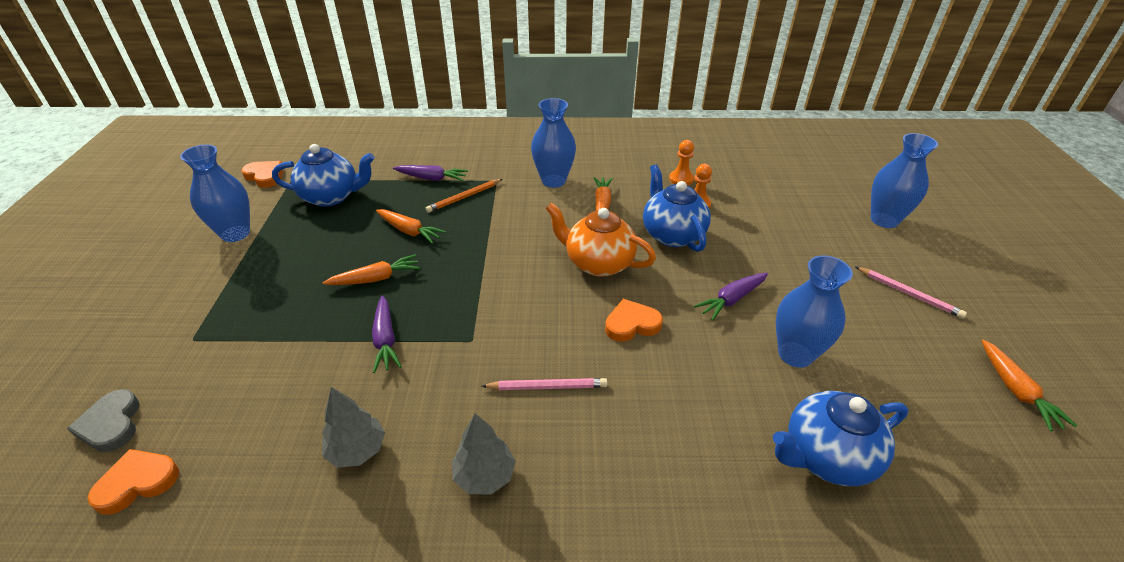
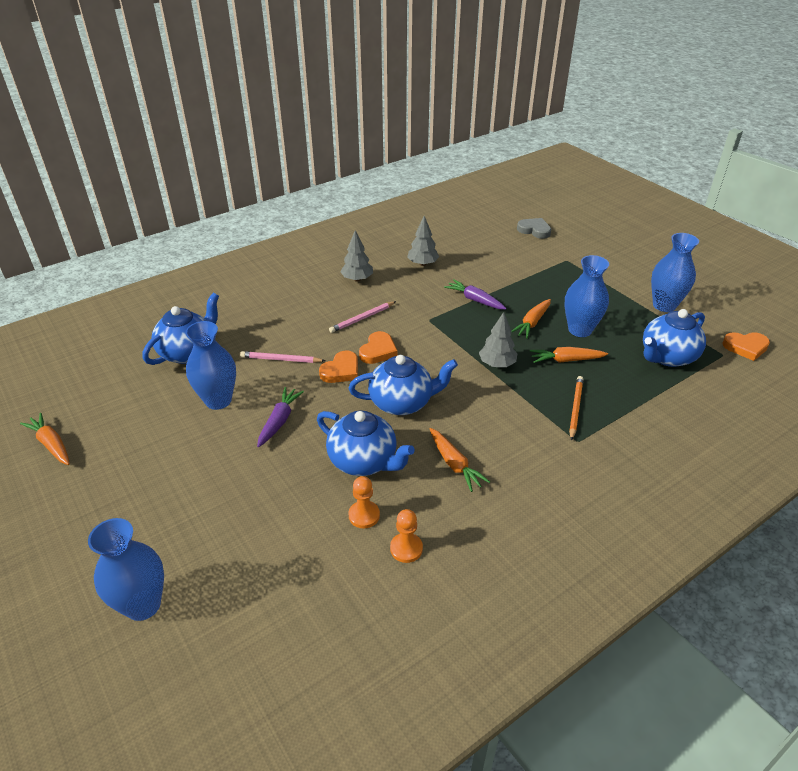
camera: 145 degrees right, 0 degrees up
(137, 482) = (490, 226): orange heart -> orange heart (378, 351)
(432, 178) = (631, 413): purple carrot -> none
(471, 256) = (497, 364): none -> grey tree
(553, 181) = (529, 470): blue vase -> blue vase (580, 330)
(598, 263) = (402, 402): orange teapot -> blue teapot
(908, 294) = (124, 499): pink pencil -> pink pencil (281, 359)

